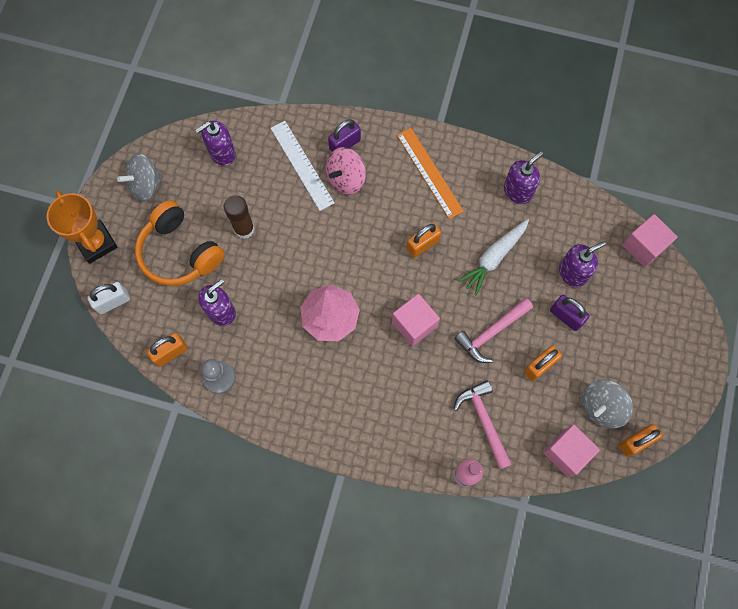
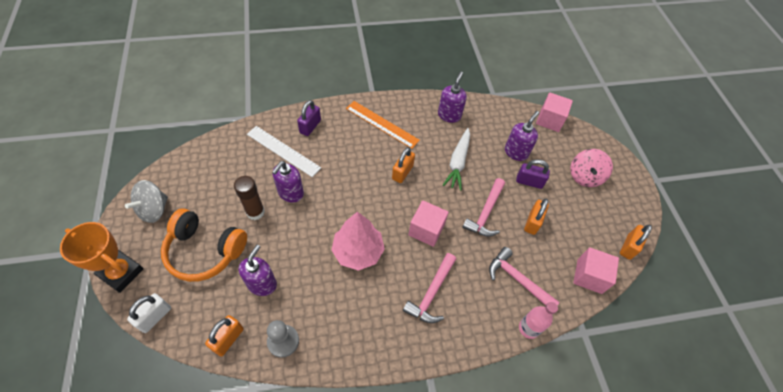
camera: 30 degrees left, 15 degrees down
(222, 153) = (213, 164): purple soap dispenser -> purple soap dispenser (290, 193)
(346, 179) = (322, 148): pink spinning top -> pink spinning top (585, 176)
(384, 395) = (431, 293): none -> pink hammer
(601, 407) = (591, 233): grey spinning top -> none

